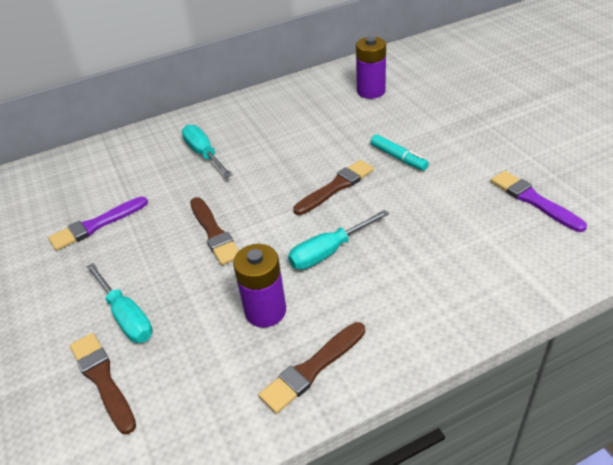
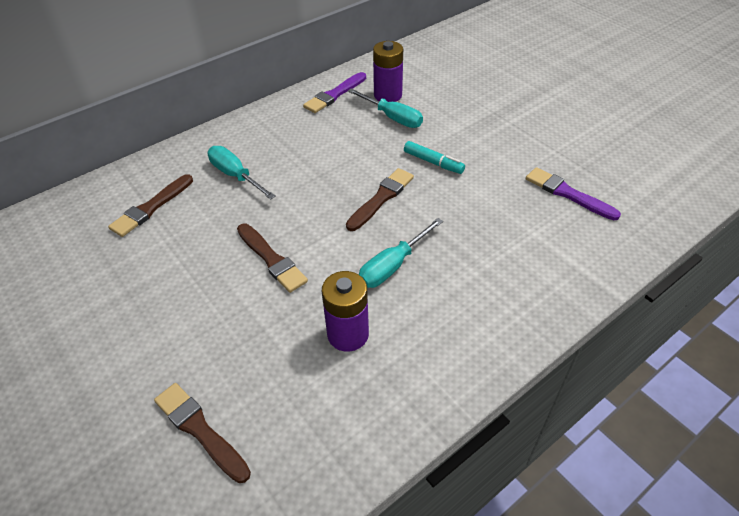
camera: 15 degrees left, 5 degrees up
(96, 225) = (141, 265): purple brush -> purple brush (334, 94)
(126, 316) = (205, 360): turquoise screwdriver -> turquoise screwdriver (392, 117)
(312, 369) = (410, 385): brown brush -> brown brush (151, 207)

